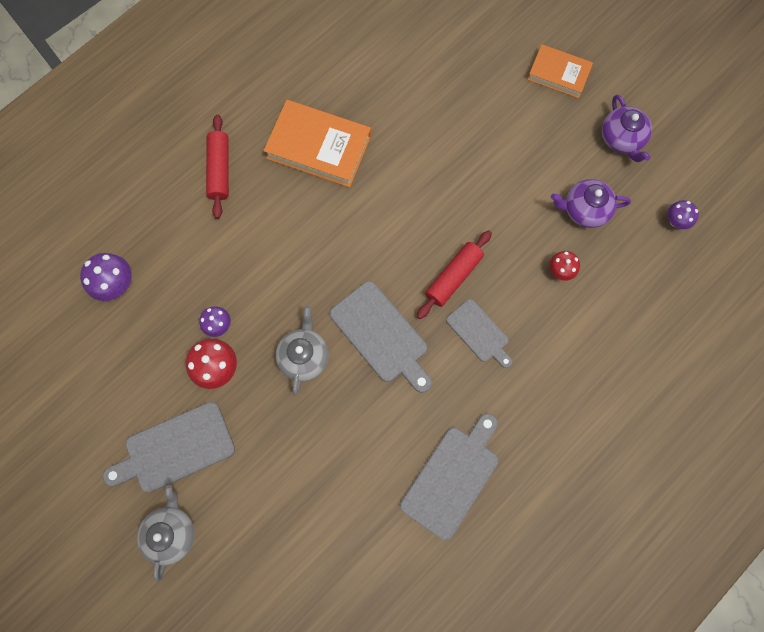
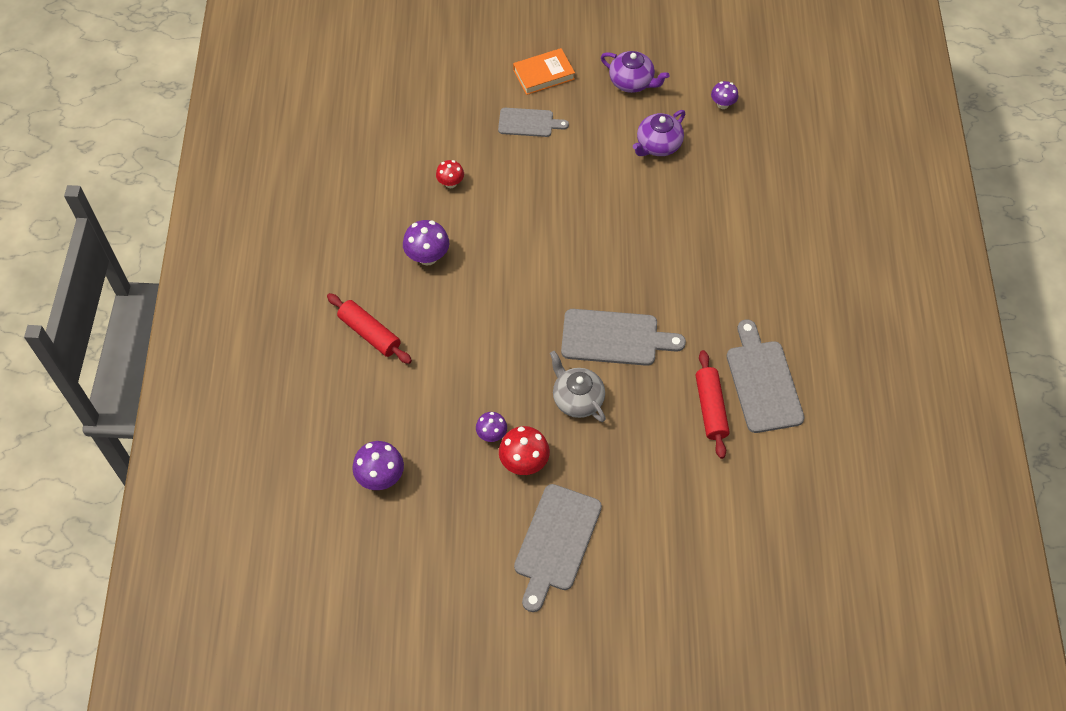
camera: 45 degrees left, 15 degrees down
(171, 532) = (618, 596): grey teapot -> none
(319, 147) = (427, 257): orange book -> purple mushroom
(453, 277) = (620, 259): red rolling pin -> red rolling pin (710, 408)
(479, 332) = (677, 278): grey cutting board -> grey cutting board (528, 123)
(560, 270) = (685, 195): red mushroom -> red mushroom (450, 183)

